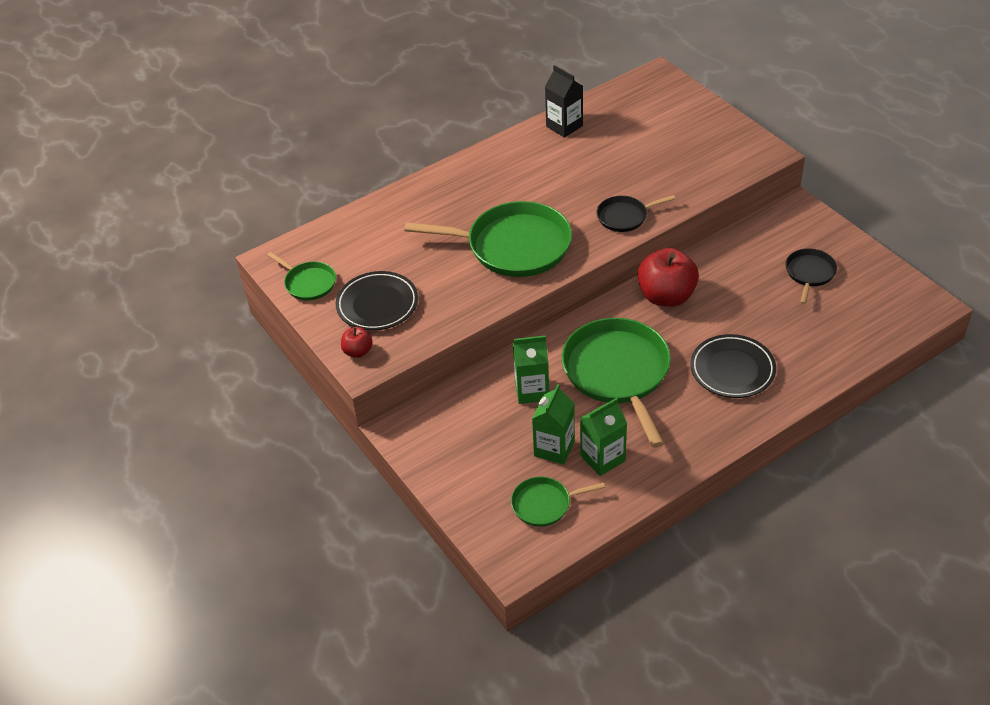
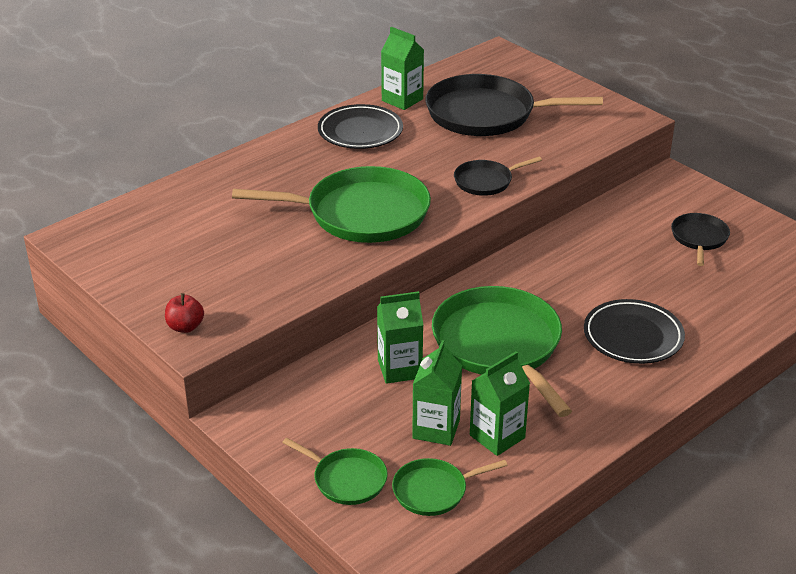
camera: 10 degrees left, 10 degrees down
(308, 283) = (117, 259): green pan -> green pan (346, 479)
(377, 305) = (205, 277): black plate -> black plate (360, 132)
(564, 126) = (402, 100): black carton -> green carton
(636, 144) = (486, 114): none -> black pan
(666, 296) = (542, 266): red apple -> none

